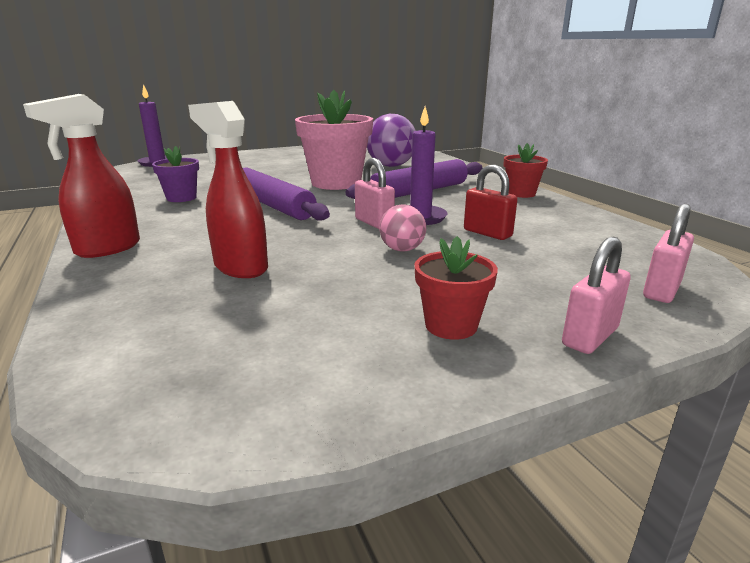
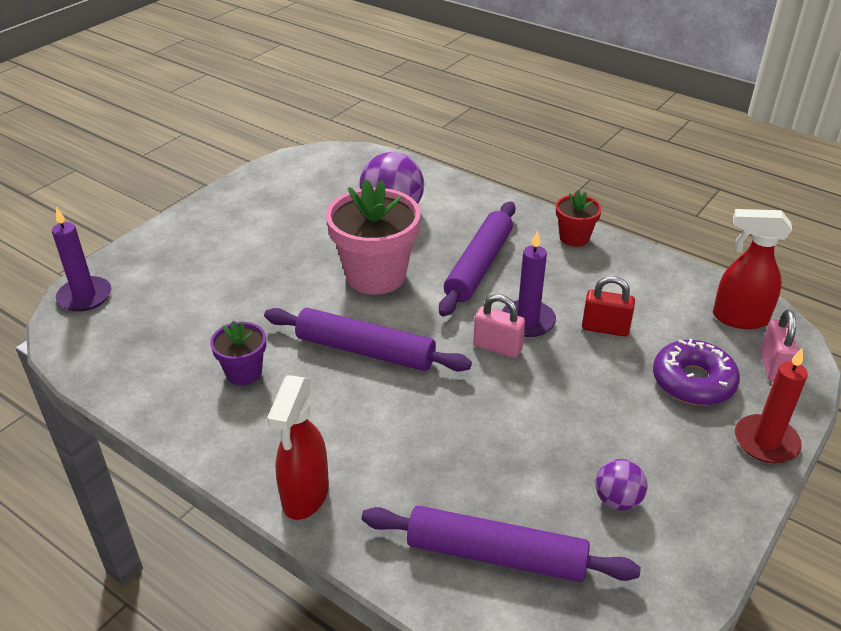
camera: 30 degrees left, 15 degrees up
(173, 319) = (495, 555): none -> purple rolling pin
(240, 267) = (463, 468): red spray bottle -> red spray bottle (738, 318)
(346, 324) = (617, 500): none -> purple ball
(402, 249) = (563, 384): pink ball -> none
(451, 325) = (681, 469): red flower pot -> none
(543, 277) = (693, 381): none -> purple donut
(590, 337) = (766, 442): pink padlock -> red candle

